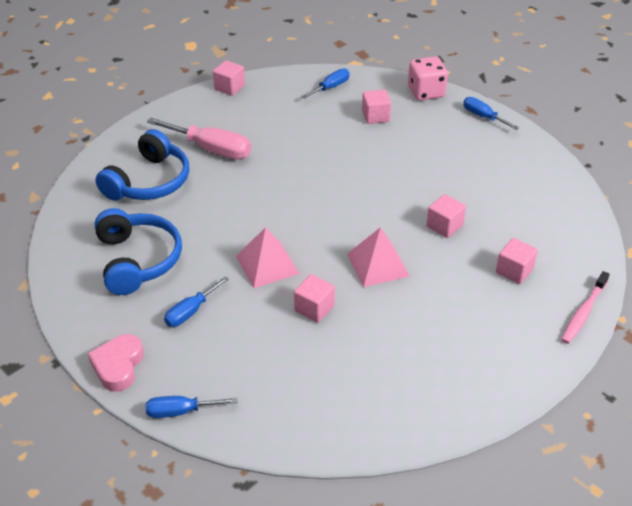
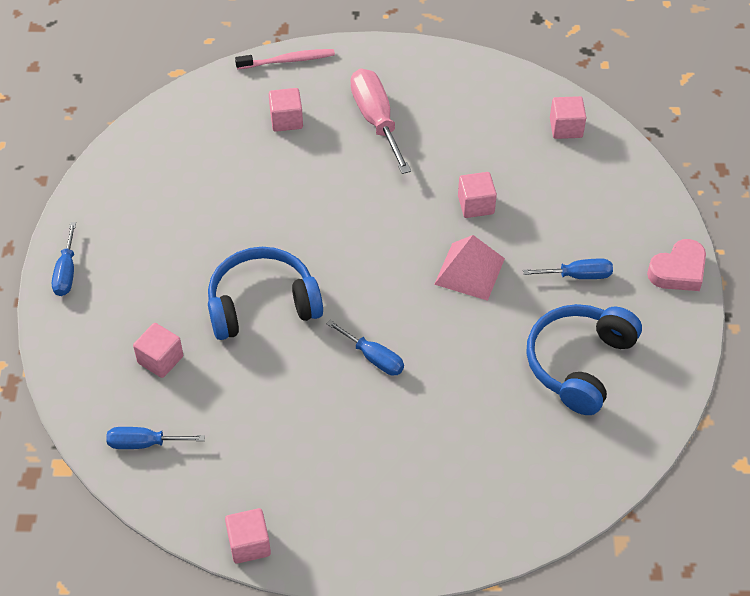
camera: 135 degrees left, 10 degrees up
(149, 182) = (483, 458): blue headphones -> blue headphones (262, 304)
(180, 411) = (658, 202): blue screwdriver -> blue screwdriver (373, 358)
(211, 149) = (375, 453): pink screwdriver -> pink screwdriver (376, 120)
(378, 264) = (380, 202): pink pyramid -> none
(426, 92) = (64, 350): pink dice -> none
(444, 226) = (280, 193): pink cube -> pink cube (566, 128)

